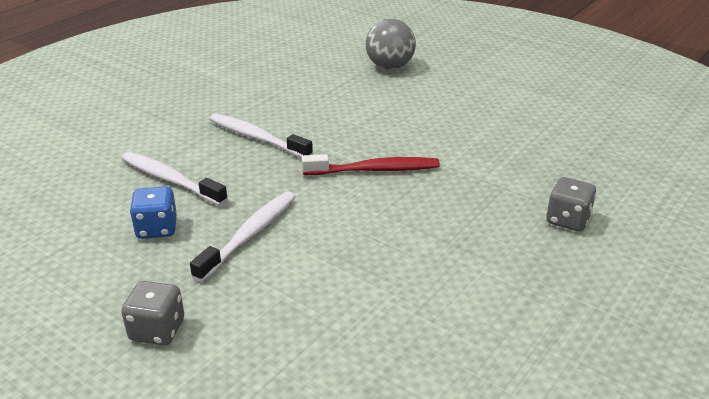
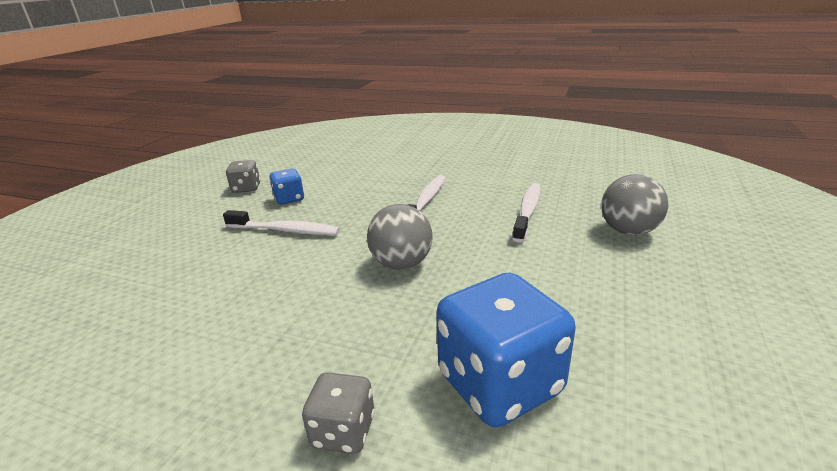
camera: 75 degrees right, 5 degrees down
(157, 330) = (180, 226): grey dice -> grey dice (246, 188)
(170, 180) = (350, 188): white toothbrush -> white toothbrush (527, 211)
(374, 170) = (401, 264): red toothbrush -> grey ball
(539, 156) = (499, 383): none -> blue dice

